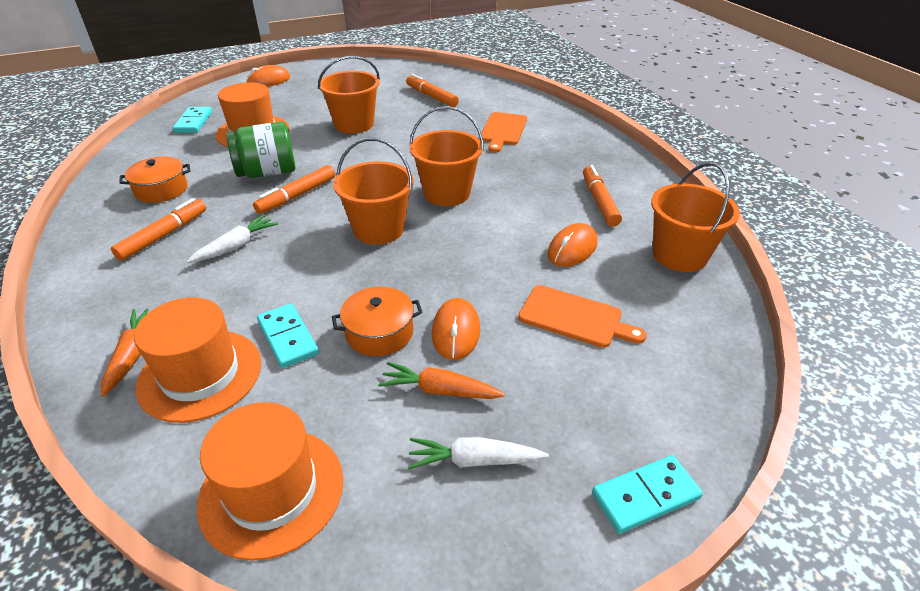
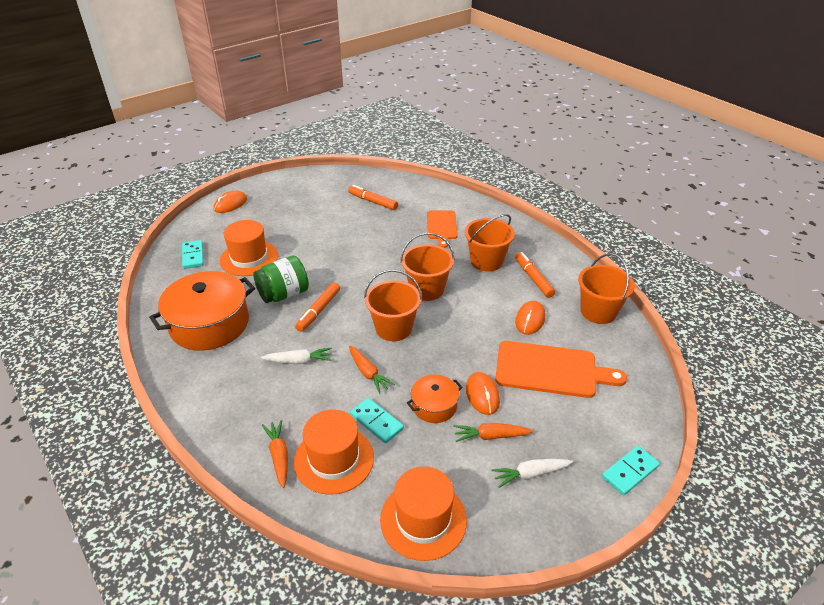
camera: 15 degrees left, 0 degrees up
(161, 190) = (209, 324): orange pot -> orange pot, size x1.97
(164, 235) = (238, 362): orange marker -> none
(236, 246) = (299, 361): white carrot -> white carrot turned 60 degrees clockwise
(314, 275) = (368, 373): none -> orange carrot
(354, 124) = (326, 238): orange bucket -> orange bucket (486, 261)
(574, 317) = (551, 370): orange cutting board -> orange cutting board, size x1.60

